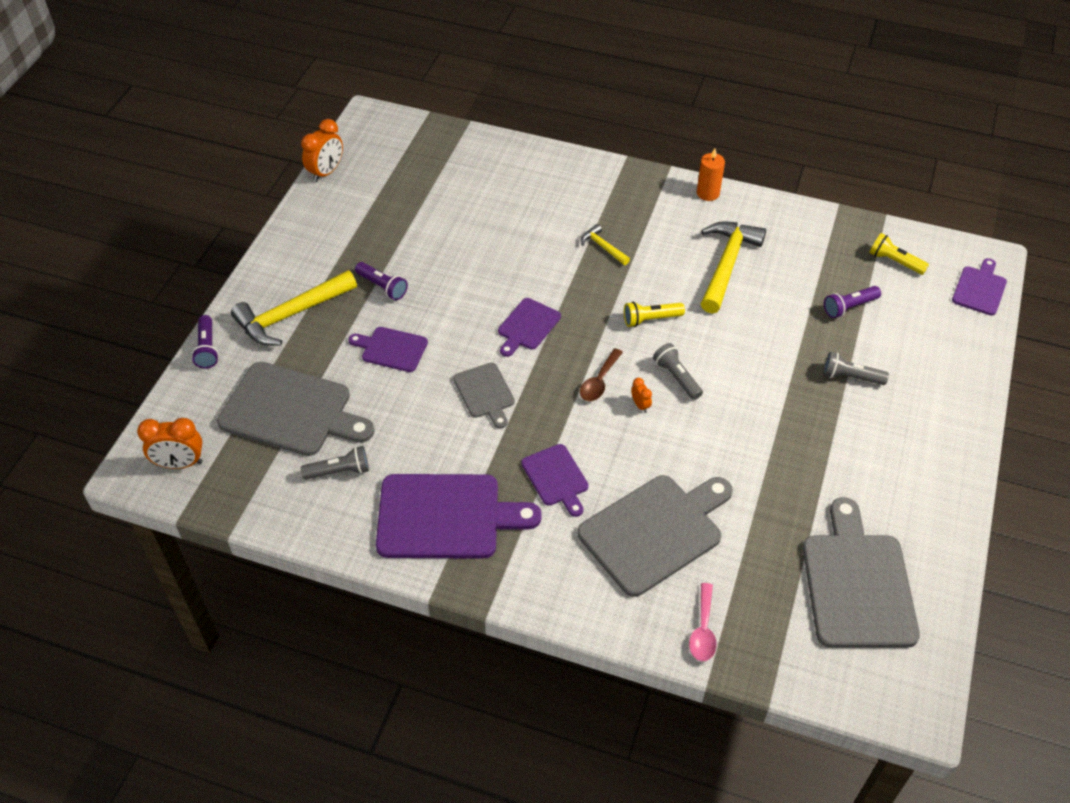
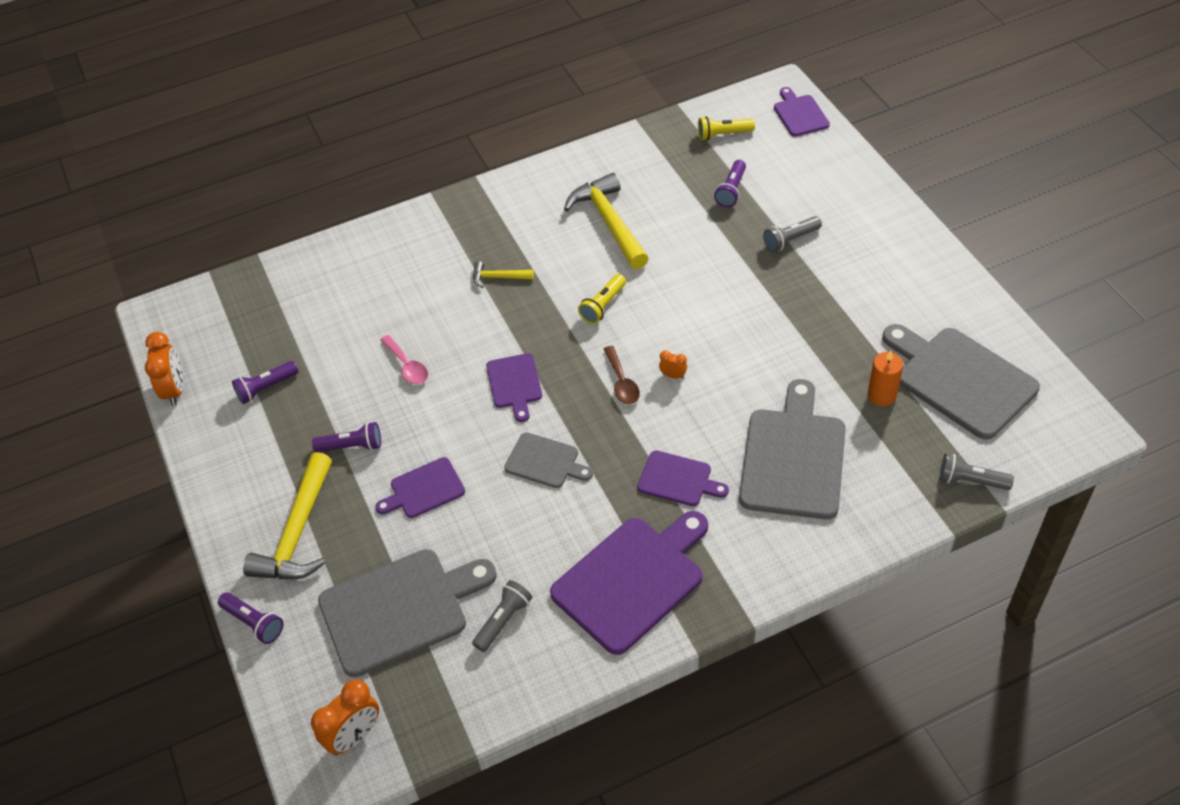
camera: 40 degrees left, 0 degrees up
(377, 211) = (266, 388): none -> purple flashlight
(676, 377) = (674, 334): grey flashlight -> grey flashlight (970, 481)
(703, 630) = (906, 497): pink spoon -> pink spoon (407, 366)
(708, 193) = (530, 178): orange candle -> orange candle (881, 395)

